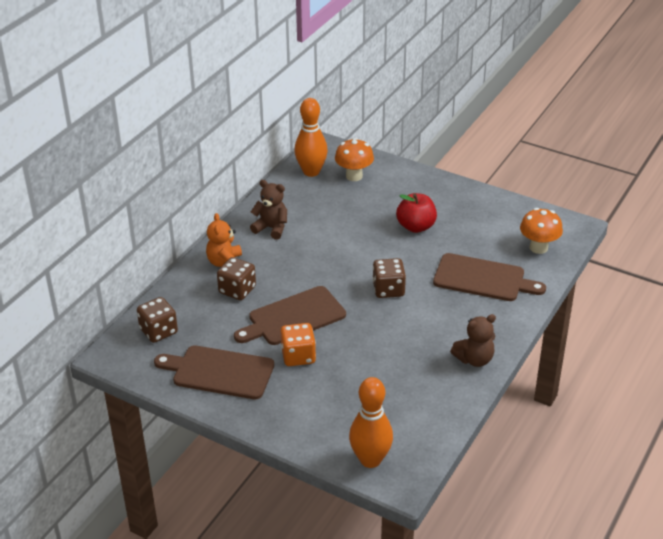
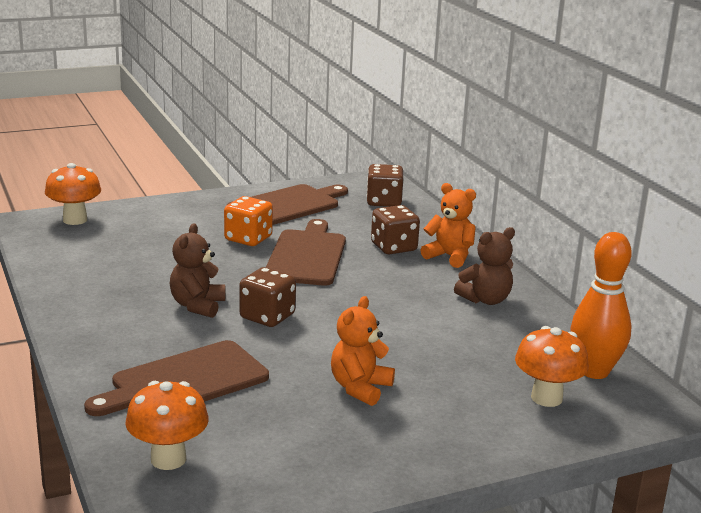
camera: 125 degrees right, 15 degrees down
(370, 459) = (75, 220): orange bowling pin -> orange mushroom
(416, 226) = (360, 388): red apple -> orange teddy bear
(474, 359) = (80, 311): brown teddy bear -> brown teddy bear (197, 306)

